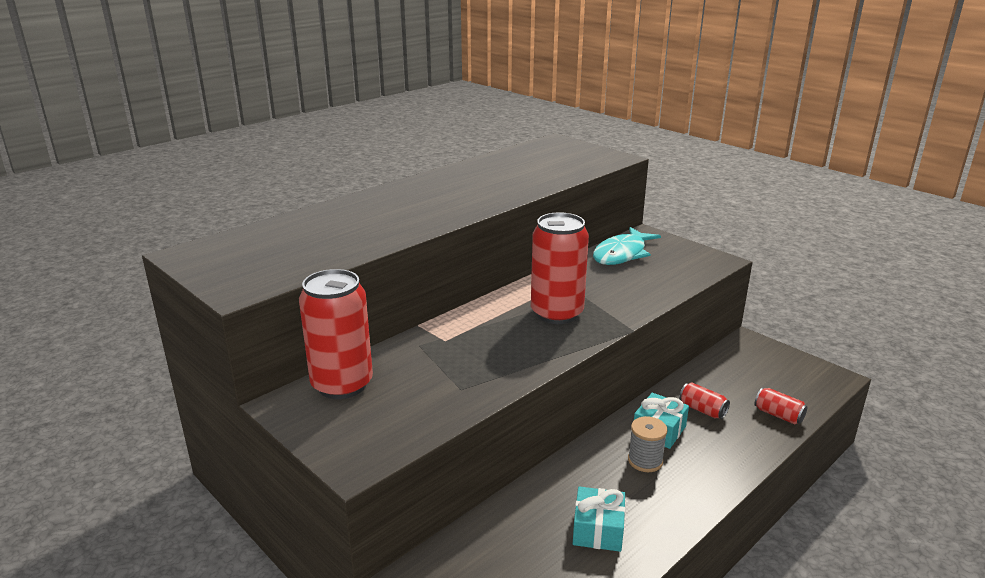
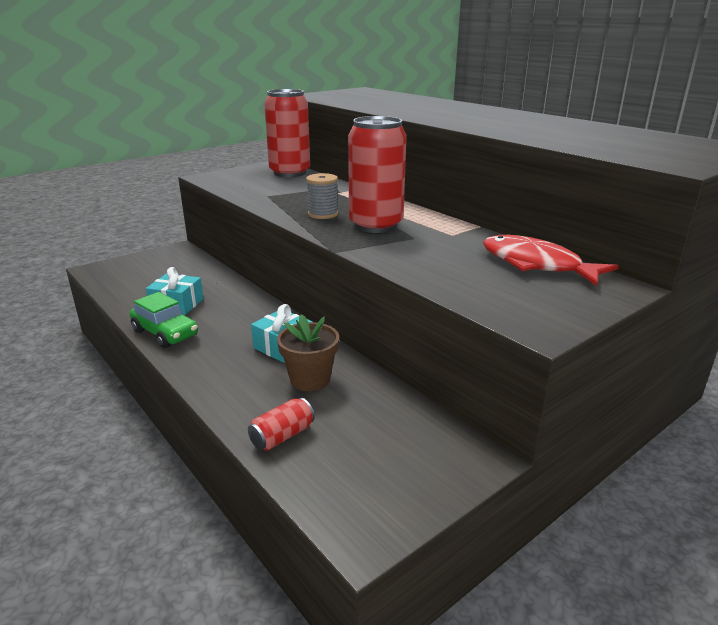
camera: 95 degrees right, 0 degrees up
(622, 254) = (536, 264): turquoise fish -> red fish
(645, 461) = (242, 333): grey spool -> grey spool (323, 214)
(668, 520) = (165, 333): none -> green car
(702, 410) = (310, 379): red can -> brown flower pot

